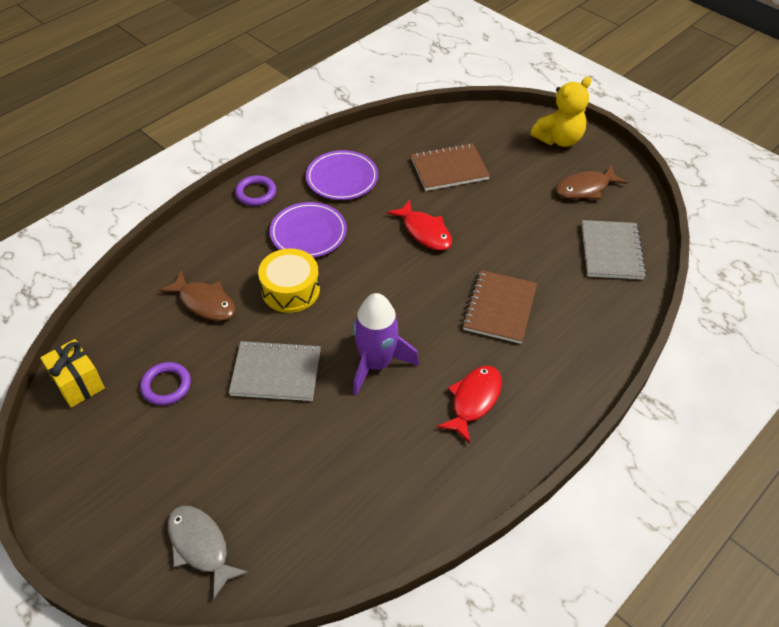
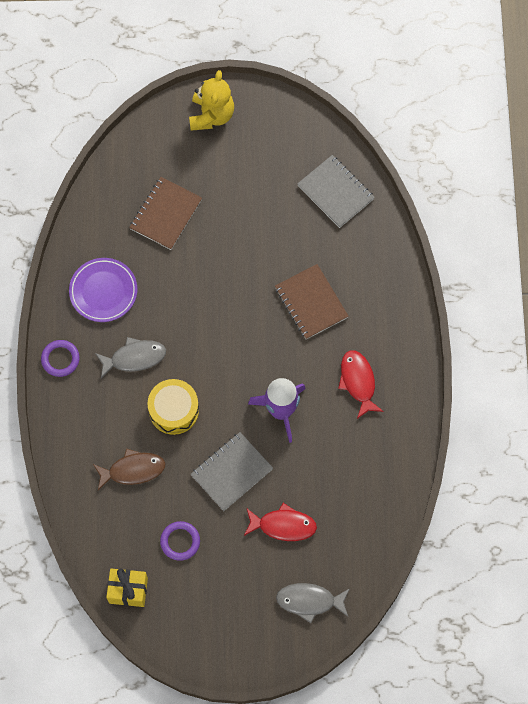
camera: 45 degrees left, 20 degrees up
(308, 233) = (134, 358): purple plate -> grey fish
(424, 232) = (206, 285): red fish -> red fish (283, 525)
(585, 188) = (271, 149): brown fish -> none

